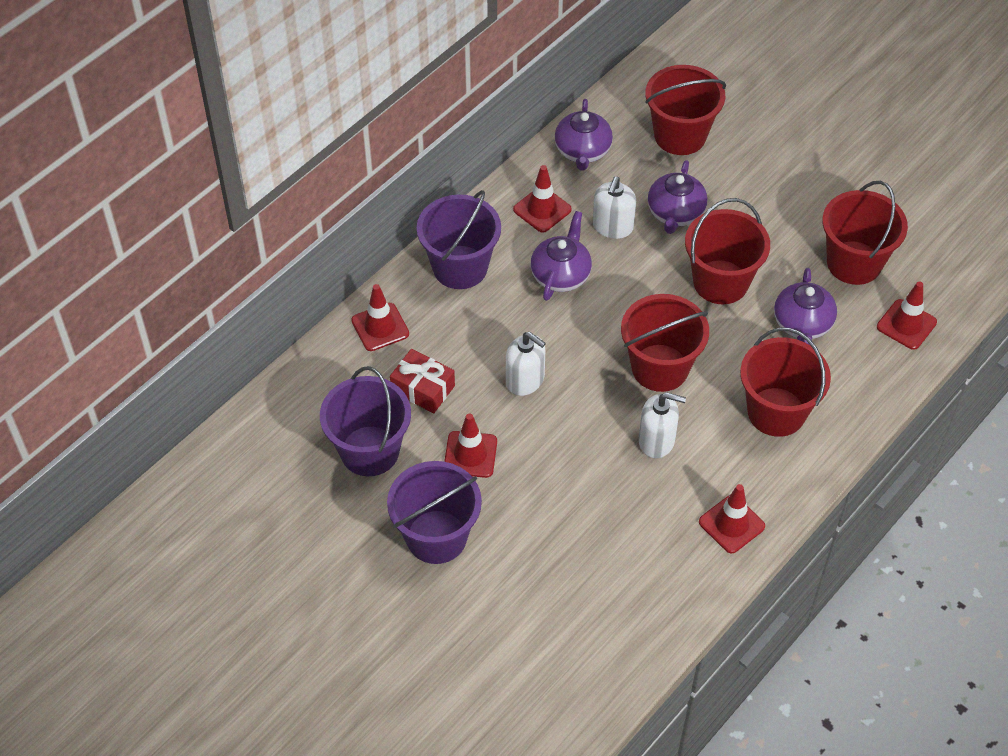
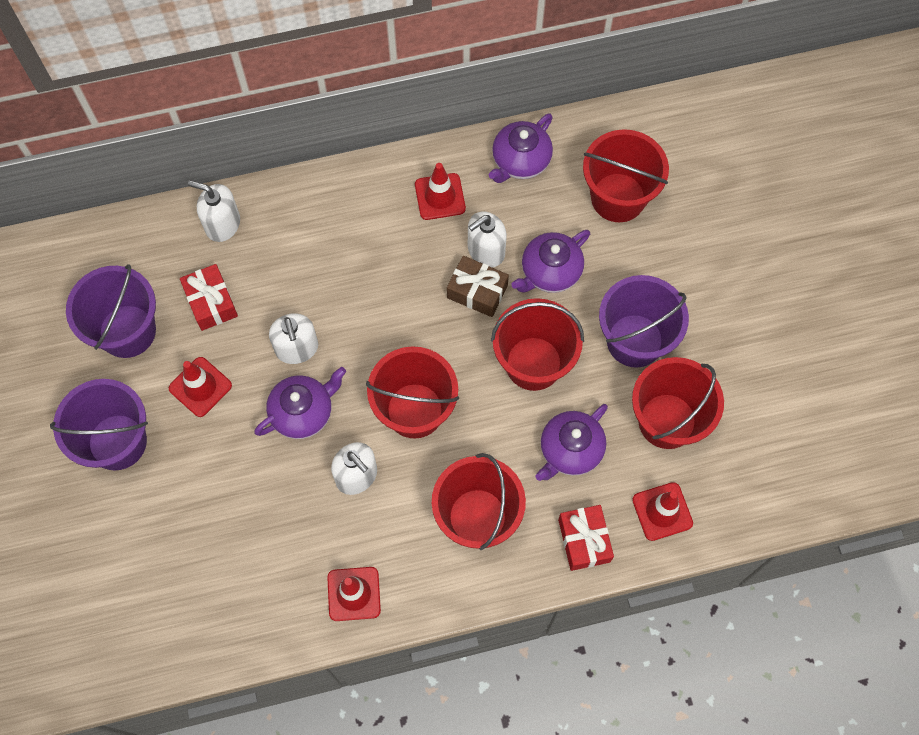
camera: 35 degrees right, 15 degrees up
(380, 327) = (222, 224): red traffic cone -> white soap dispenser
(460, 267) = (329, 209): purple bucket -> purple bucket (635, 340)
(561, 275) = (405, 269): purple teapot -> purple teapot (303, 412)
(632, 258) = (477, 291): none -> brown gift
(869, 378) = (584, 540): none -> red gift

